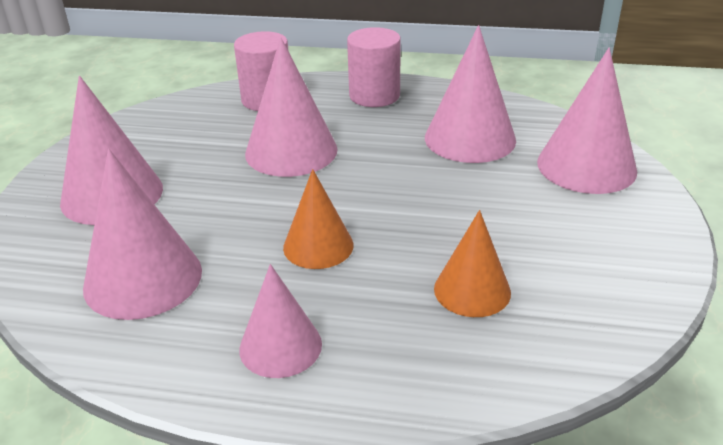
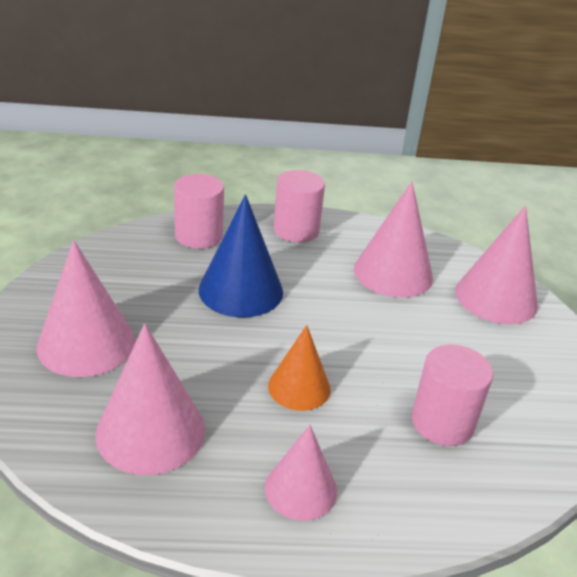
camera: 15 degrees left, 0 degrees up
(291, 151) = (241, 290): pink cone -> blue cone
(472, 290) = (442, 422): orange cone -> pink cylinder

